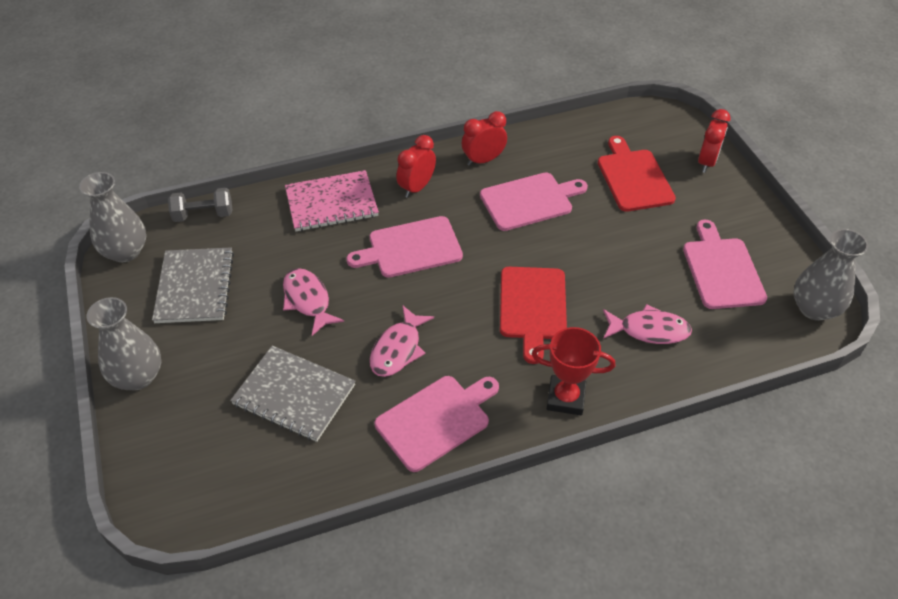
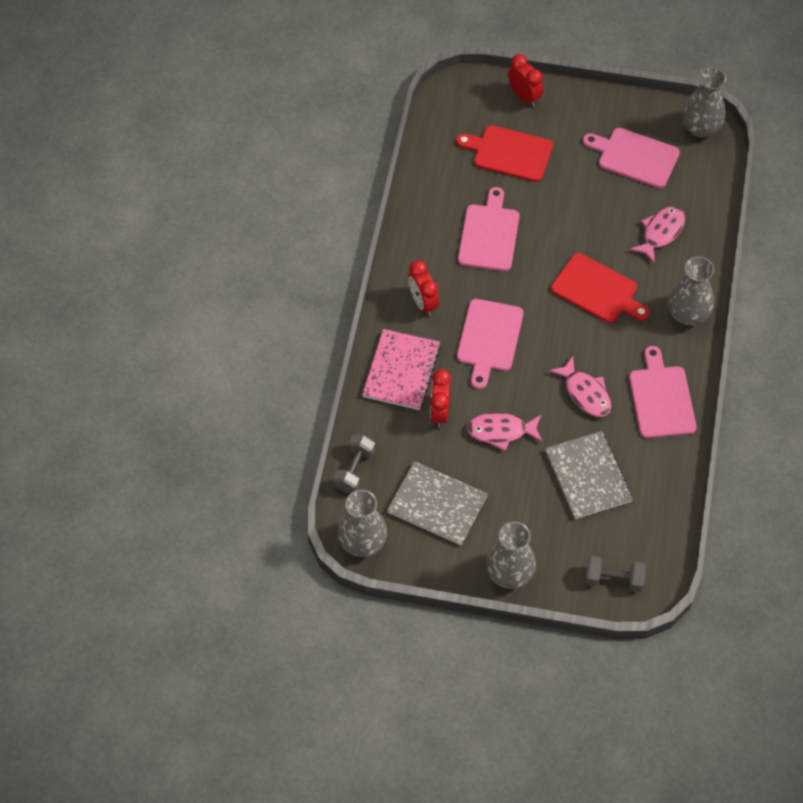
camera: 60 degrees left, 10 degrees up
(170, 474) = (613, 579): none -> grey dumbbell
(294, 394) = (588, 476): grey notebook -> grey notebook turned 75 degrees counterclockwise
(483, 160) = (421, 241): red clock -> red clock (439, 412)
(565, 398) = (687, 314): red trophy -> grey vase

